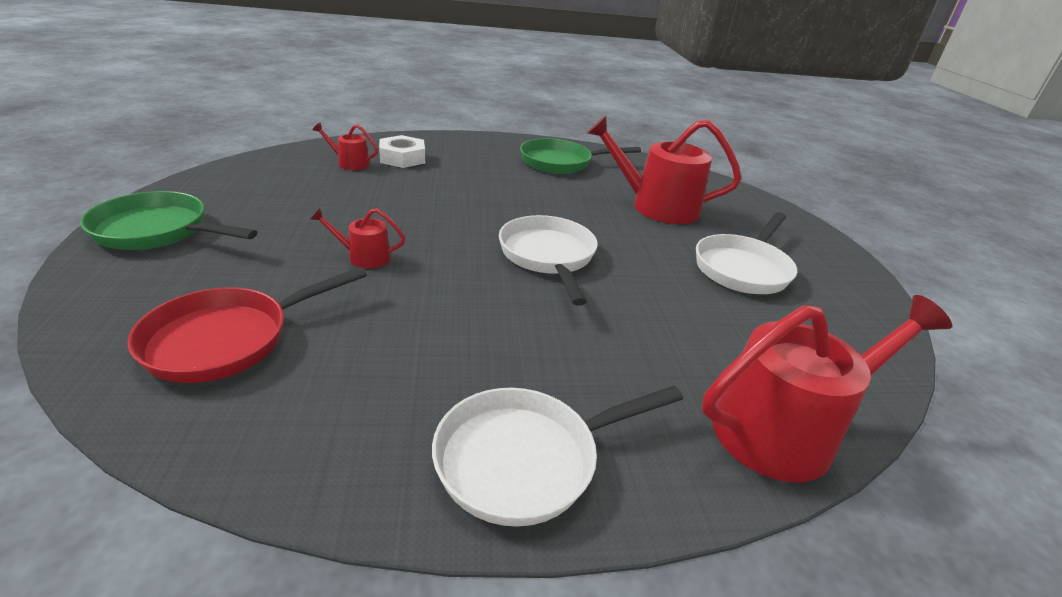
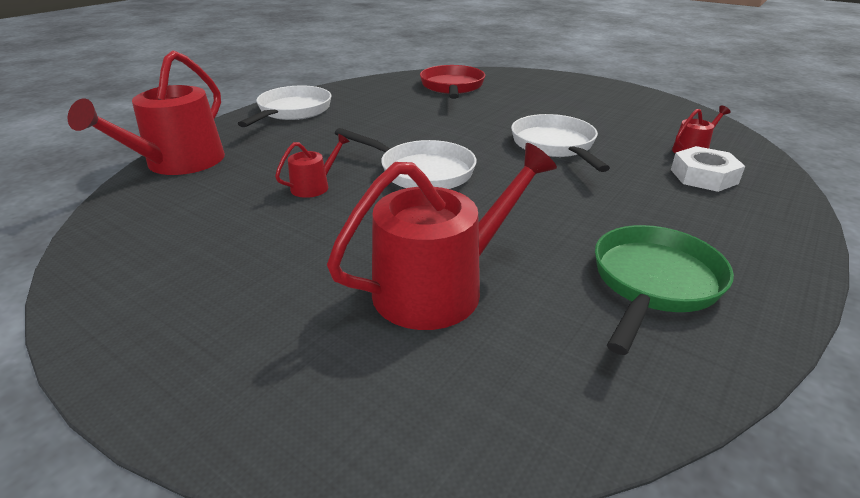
camera: 135 degrees right, 0 degrees up
(158, 231) = (584, 87): green pan -> none
(364, 257) = (497, 120): red watering can -> red watering can (314, 186)
(743, 268) = (263, 256): white pan -> white pan (555, 146)

